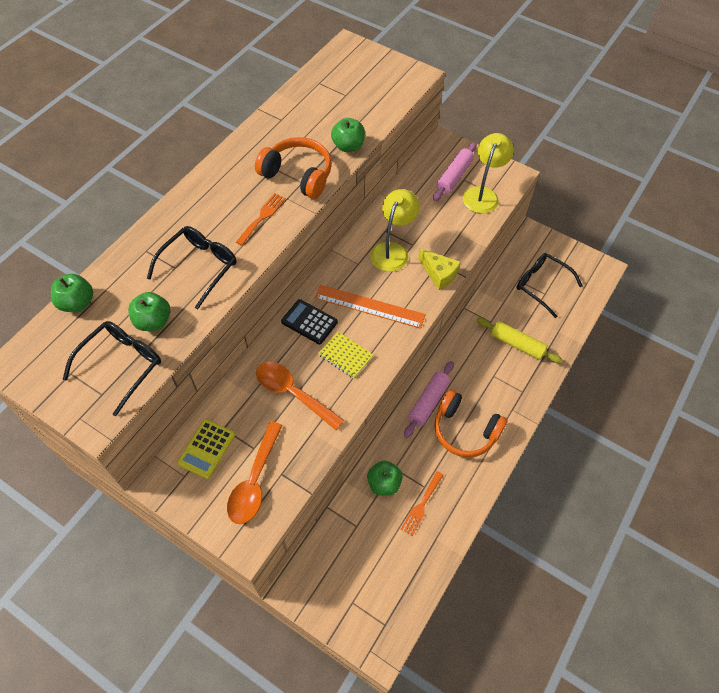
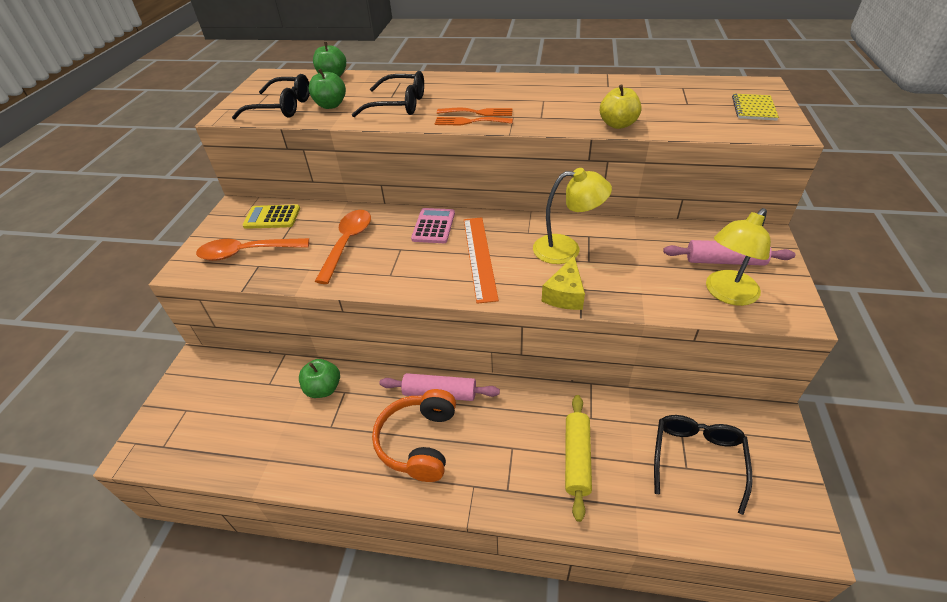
camera: 70 degrees right, 15 degrees down
(298, 175) = (547, 112): orange headphones -> none
(309, 322) = (433, 226): black calculator -> pink calculator
(345, 355) = (408, 261): yellow notebook -> yellow notebook (753, 108)
(348, 146) = (617, 124): green apple -> yellow apple
(421, 505) = (306, 432): orange fork -> orange fork (469, 122)
(483, 194) = (726, 294): yellow lamp -> yellow lamp turned 135 degrees clockwise

